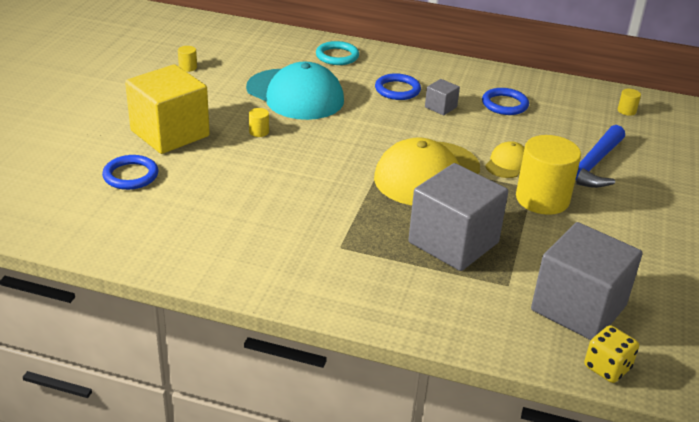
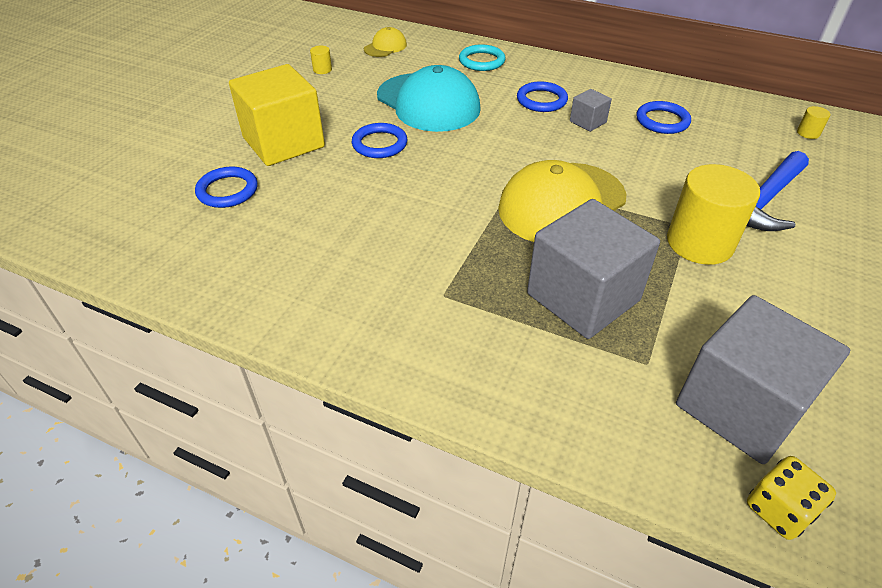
camera: 10 degrees right, 10 degrees up
(259, 132) = (379, 144): yellow cylinder -> blue ring
(507, 163) = (660, 194): yellow cap -> yellow cap (385, 47)

